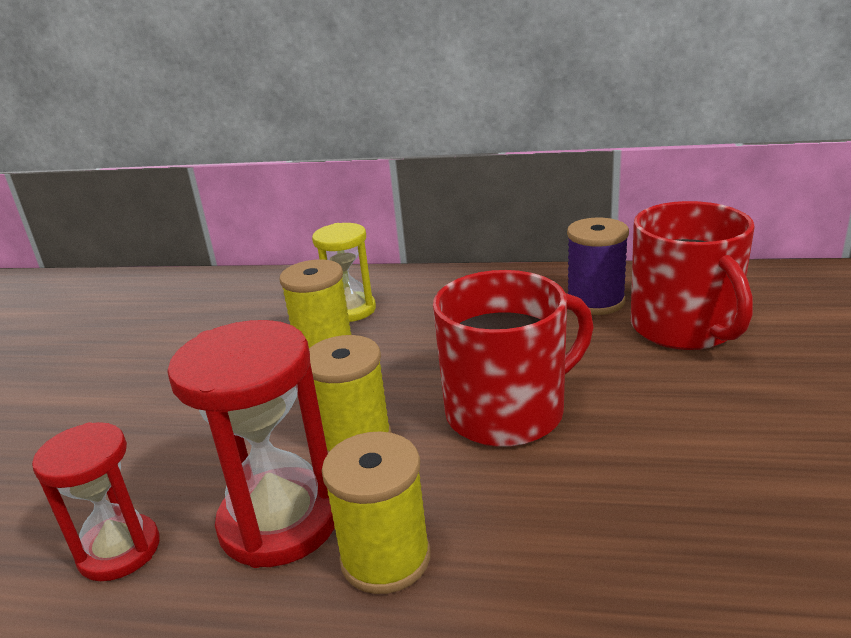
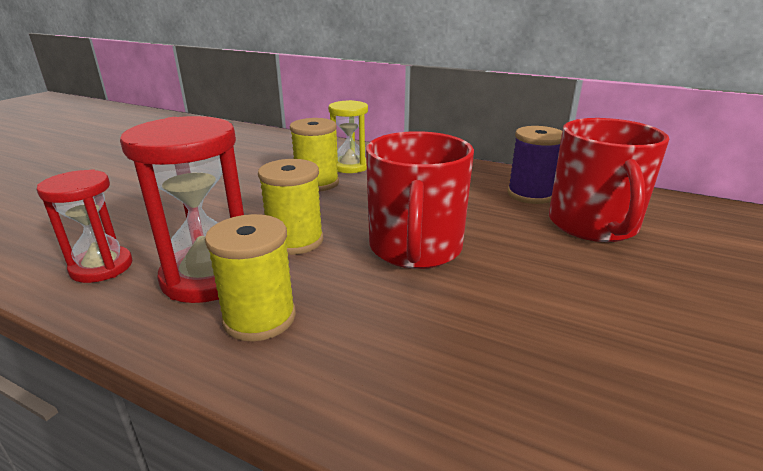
camera: 15 degrees right, 0 degrees up
(508, 411) = (415, 248): red mug -> red mug turned 105 degrees clockwise

